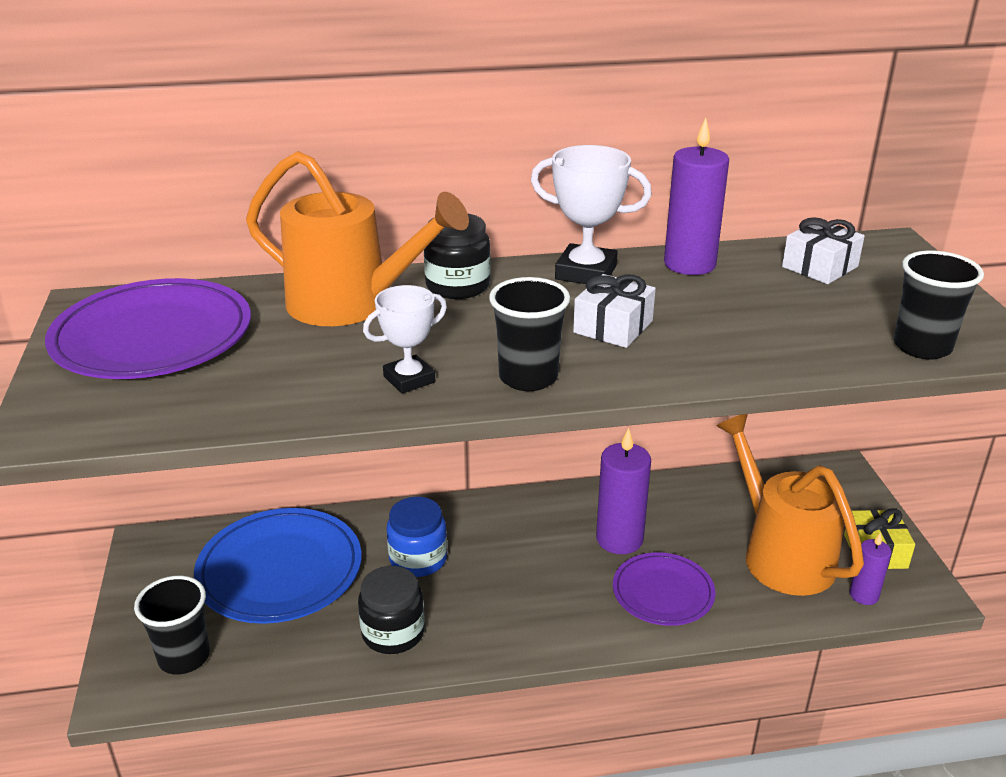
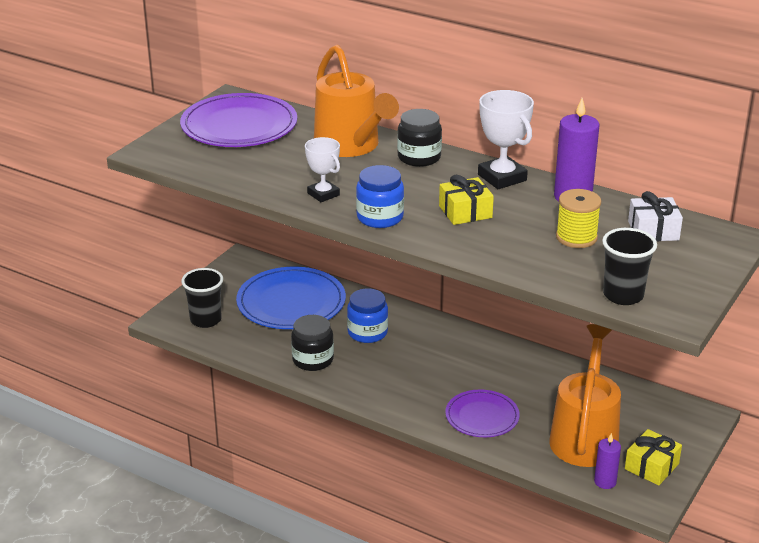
camera: 40 degrees right, 0 degrees up
(409, 379) = (323, 194): white trophy -> white trophy turned 45 degrees clockwise
(528, 377) = (380, 217): black cup -> blue jar
(613, 327) = (465, 212): white gift -> yellow gift
(619, 539) = (495, 379): purple candle -> none
(769, 305) = (576, 237): none -> yellow spool

